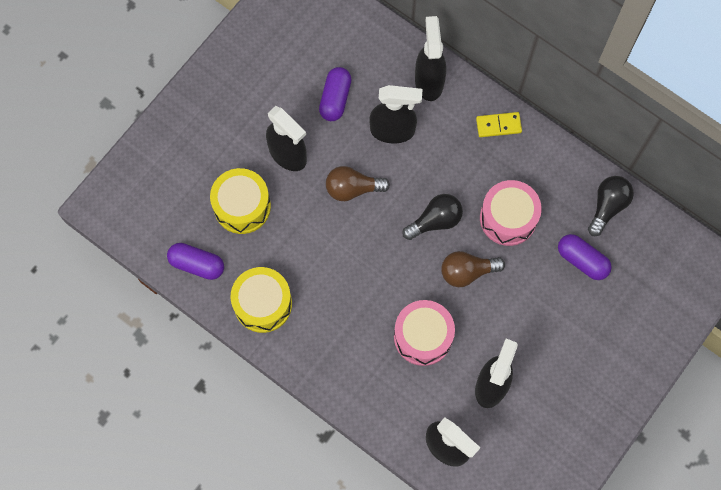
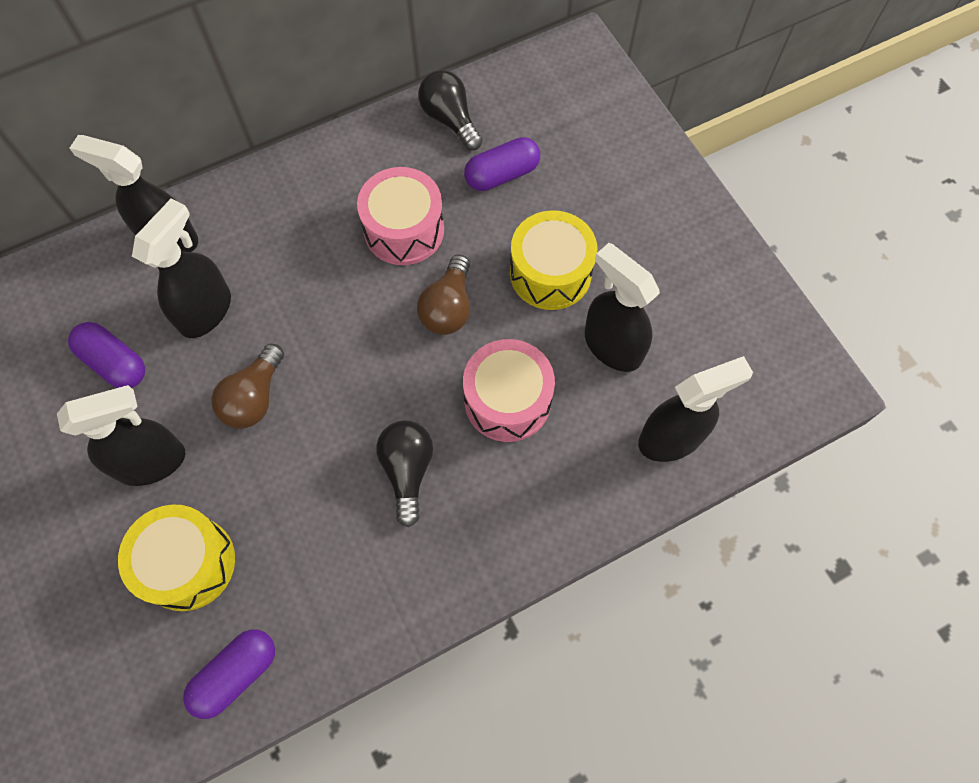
camera: 65 degrees left, 5 degrees down
(263, 304) = (350, 599): yellow drum -> yellow drum (550, 273)
(435, 221) = (359, 315): black light bulb -> black light bulb (407, 471)
(498, 125) = (278, 187): yellow domino -> none

